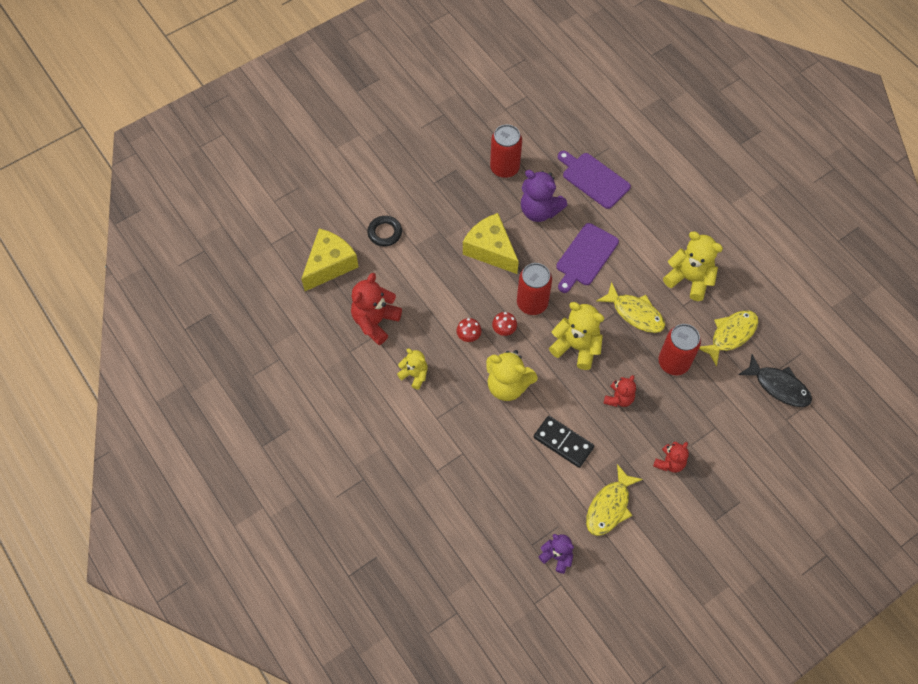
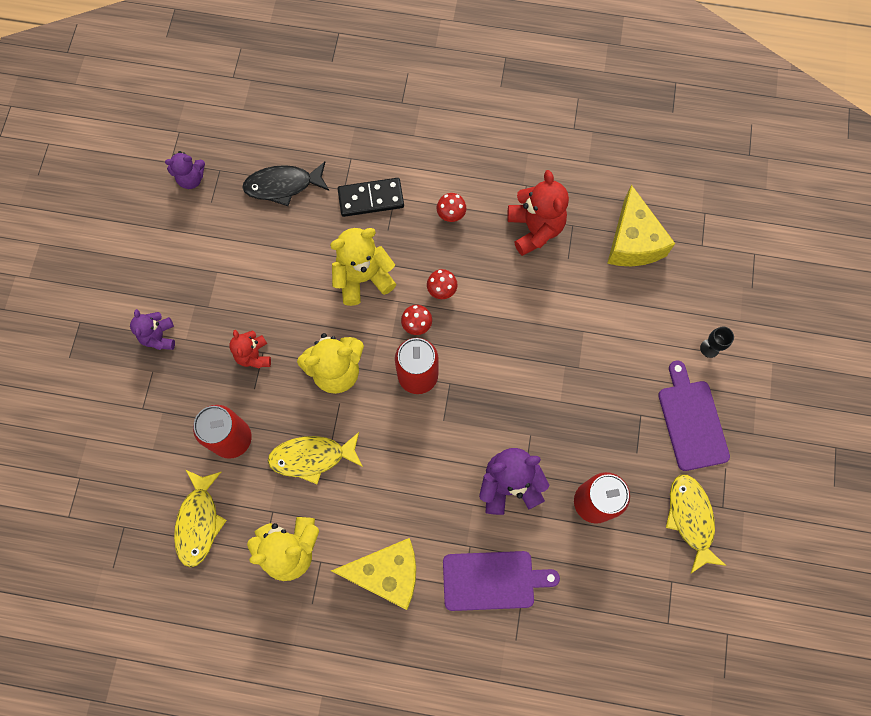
camera: 135 degrees right, 10 degrees up
(359, 180) = (709, 348): none -> black goblet
(385, 233) = (623, 318): black ring -> none
(414, 375) = (451, 215): yellow teddy bear -> red mushroom
(490, 250) = (510, 394): yellow cheese -> yellow cheese (387, 573)
(563, 442) = (268, 272): black domino -> black domino (371, 198)
(585, 257) = (414, 475): purple cutting board -> purple cutting board (691, 421)
(609, 506) = (181, 254): yellow fish -> yellow fish (690, 518)
(669, 463) = (159, 337): red teddy bear -> purple teddy bear
(778, 386) = (110, 507): black fish -> black fish (283, 185)

